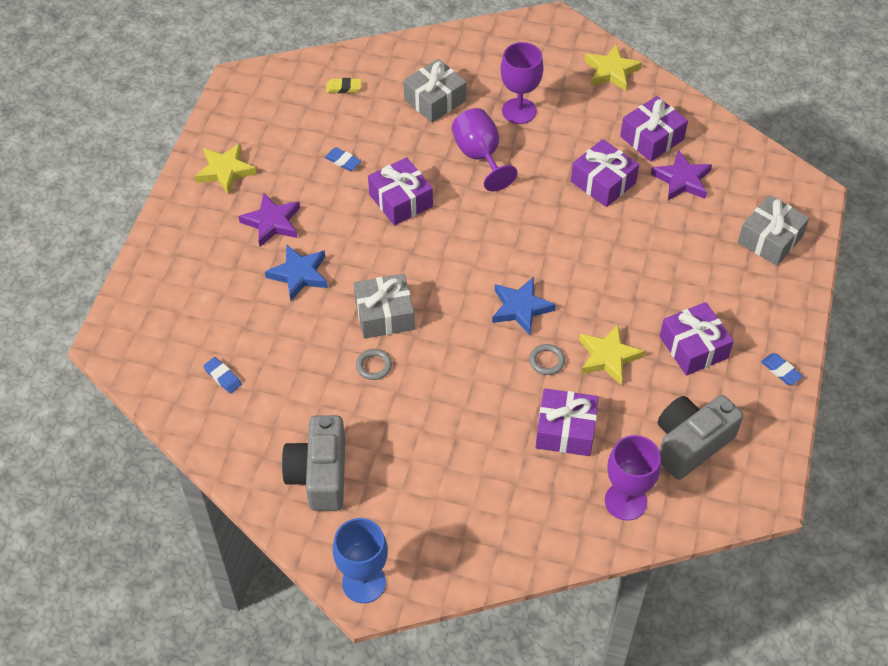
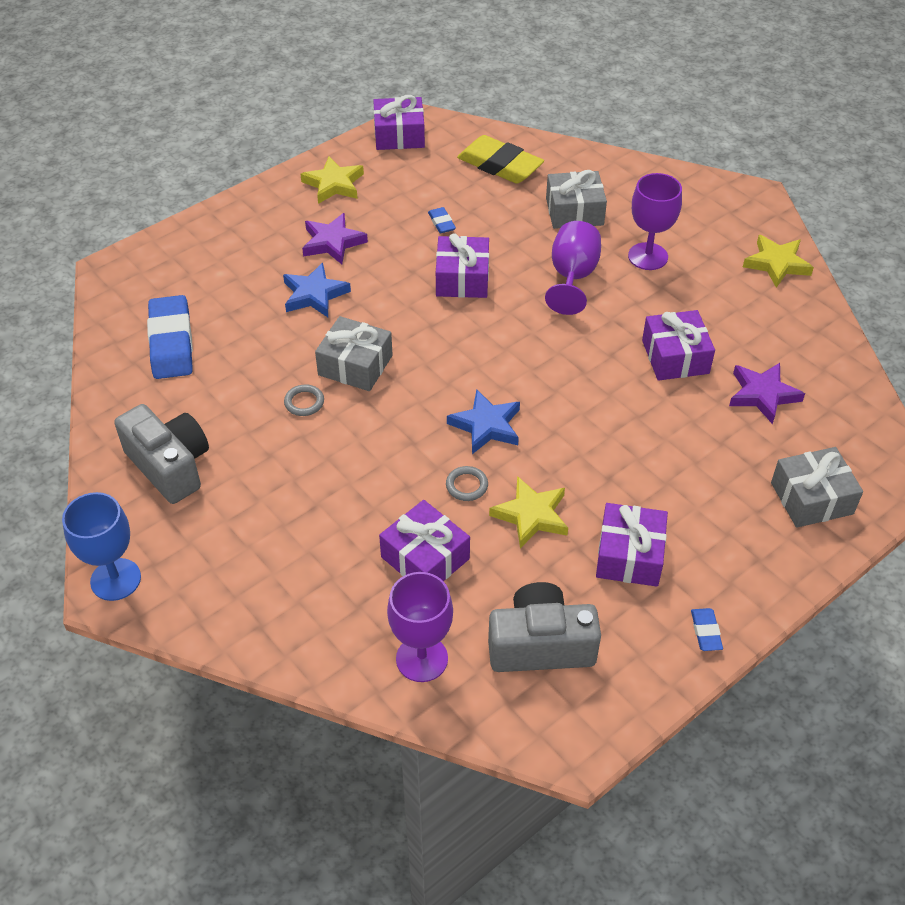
camera: 35 degrees right, 5 degrees down
(223, 377) = (171, 342): blue eraser -> blue eraser, size x2.21
(319, 474) = (170, 466): grey camera -> grey camera turned 105 degrees clockwise
(343, 88) = (499, 165): yellow eraser -> yellow eraser, size x2.21
(652, 138) = (765, 342): purple gift -> purple gift (399, 135)

